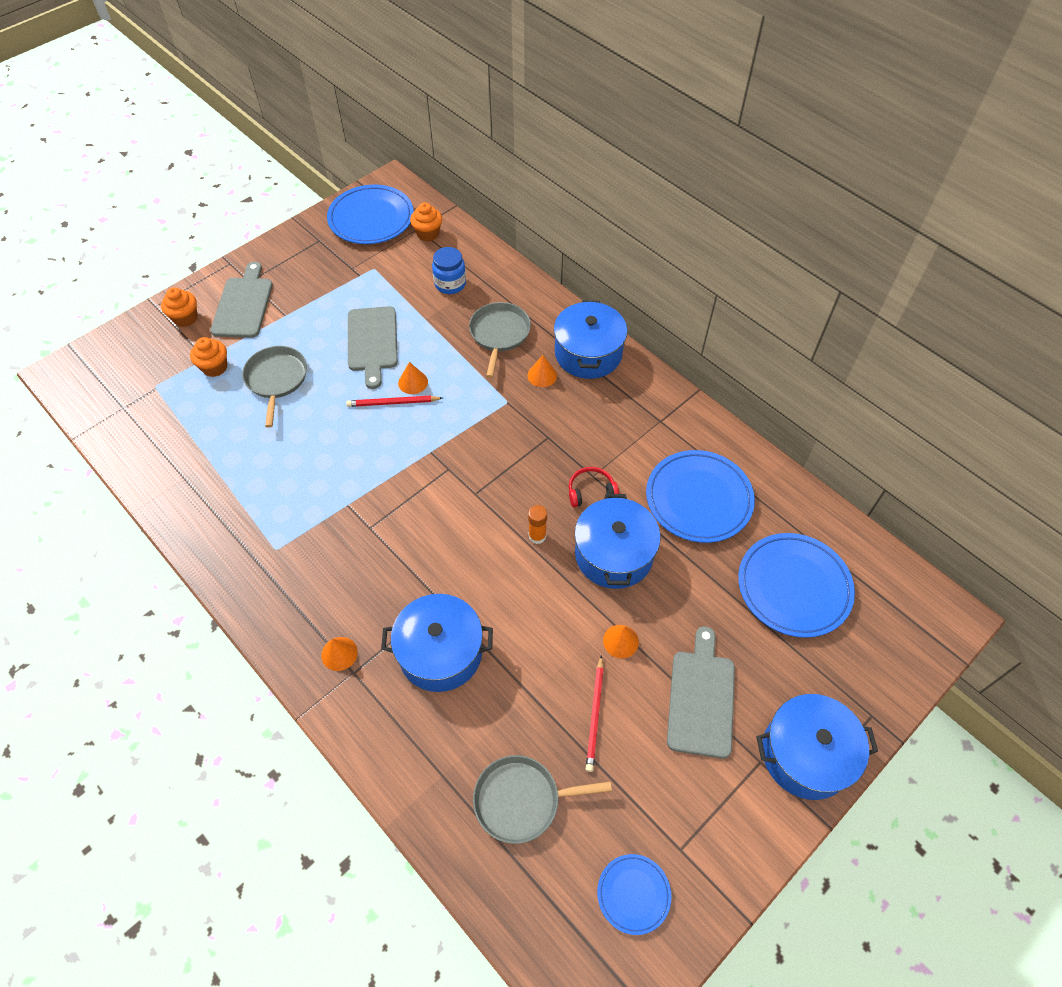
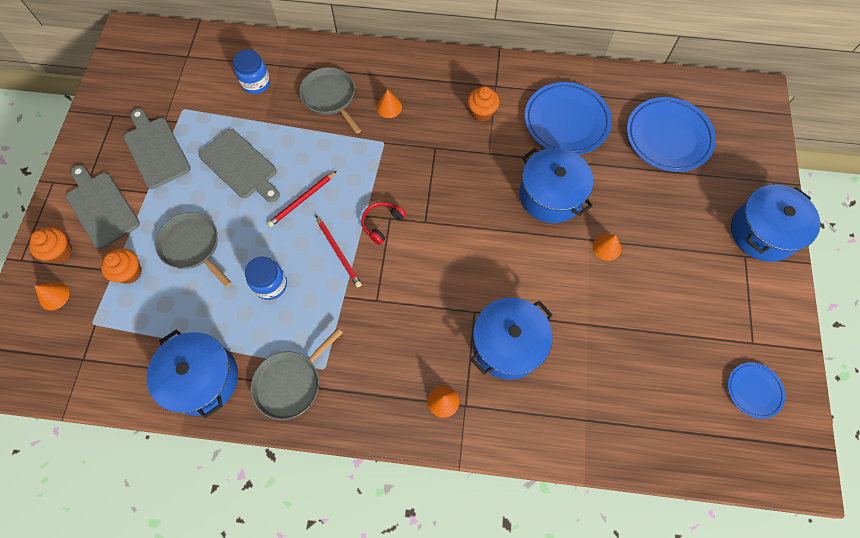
camera: 40 degrees left, 10 degrees up
(302, 452) = (270, 284): none -> blue jar
(371, 219) = (140, 71): blue plate -> none
(413, 382) = (302, 175): orange cone -> orange cone (54, 296)
(428, 234) = (199, 55): orange cupcake -> orange cupcake (481, 113)
(522, 800) = (645, 393): grey pan -> grey pan (290, 383)
(537, 536) = (493, 220): orange glue stick -> none
(588, 353) = (405, 70): blue pot -> blue pot (202, 379)
(591, 491) = (498, 164): red headphones -> red headphones (382, 223)
(595, 714) = (635, 304): red pencil -> red pencil (338, 252)
(701, 698) = (682, 245): grey cutting board -> grey cutting board (156, 150)

